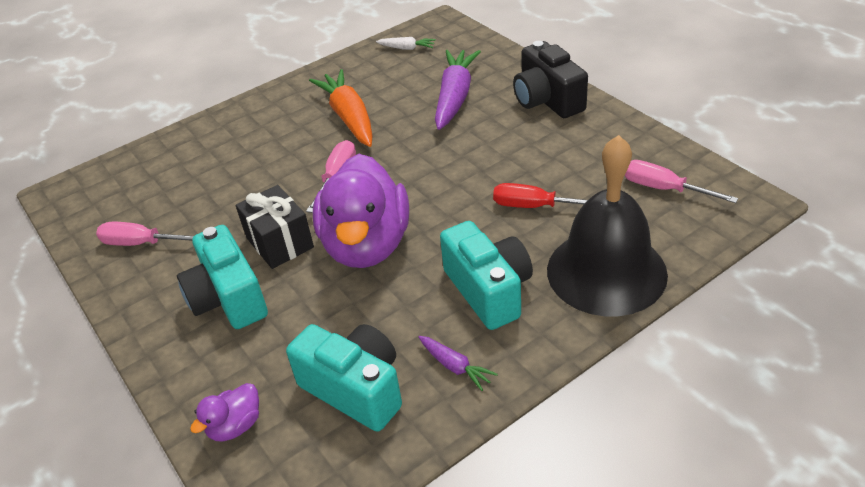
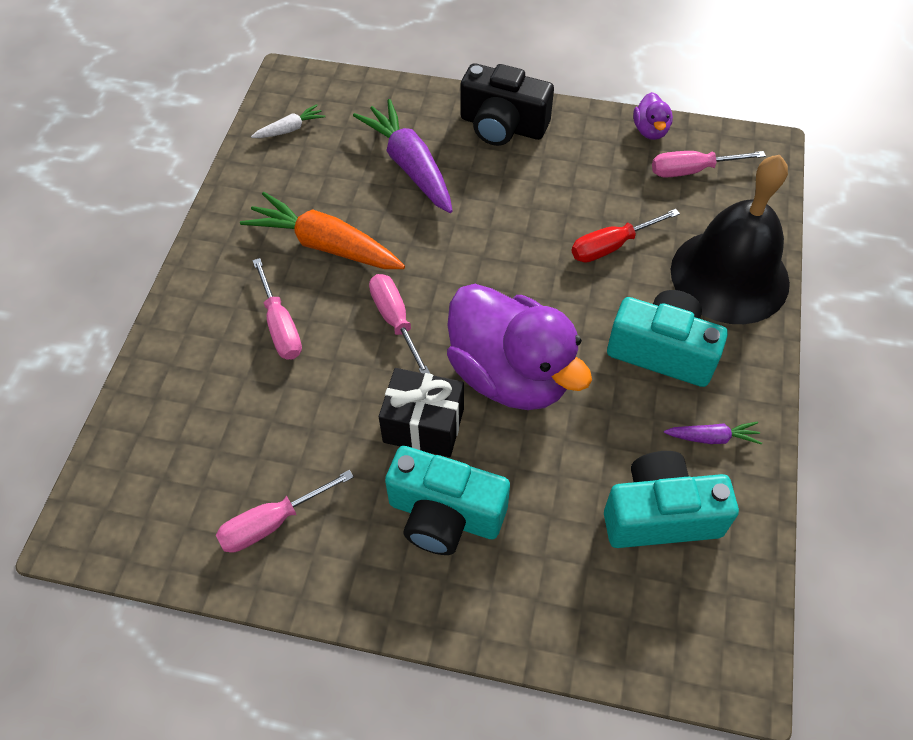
camera: 45 degrees left, 15 degrees up
(235, 426) = (603, 624): purple duck -> purple duck (650, 130)
(271, 147) = (281, 327): none -> pink screwdriver

